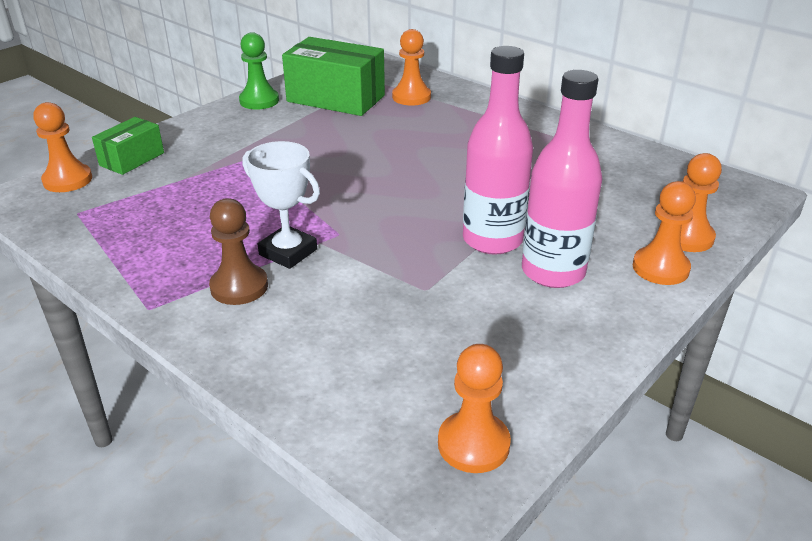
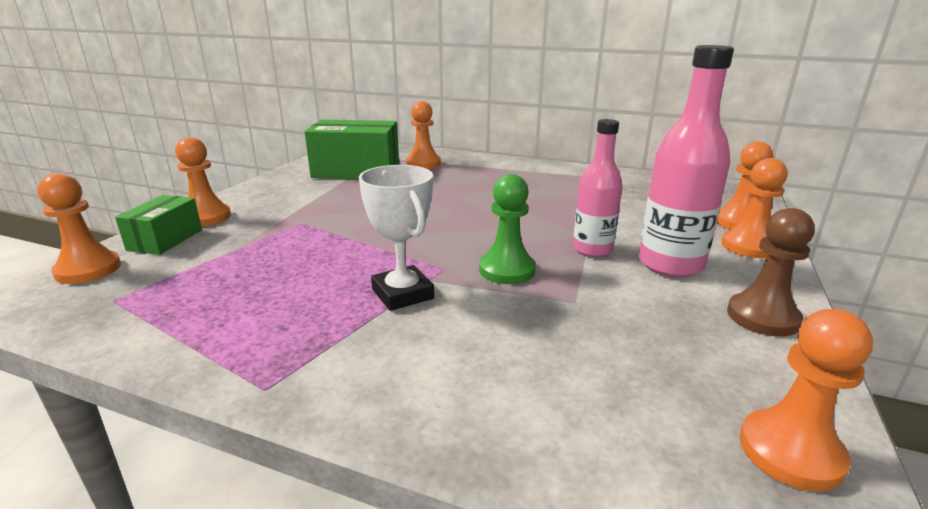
camera: 20 degrees left, 10 degrees down
(173, 139) = (206, 217): none -> orange pawn
(239, 287) = (370, 339): brown pawn -> brown pawn (762, 317)
(259, 101) = (282, 180): green pawn -> green pawn (507, 270)
(288, 252) = (402, 294): white trophy -> white trophy turned 45 degrees clockwise
(492, 240) = (592, 249): pink bottle -> pink bottle, size x0.66

